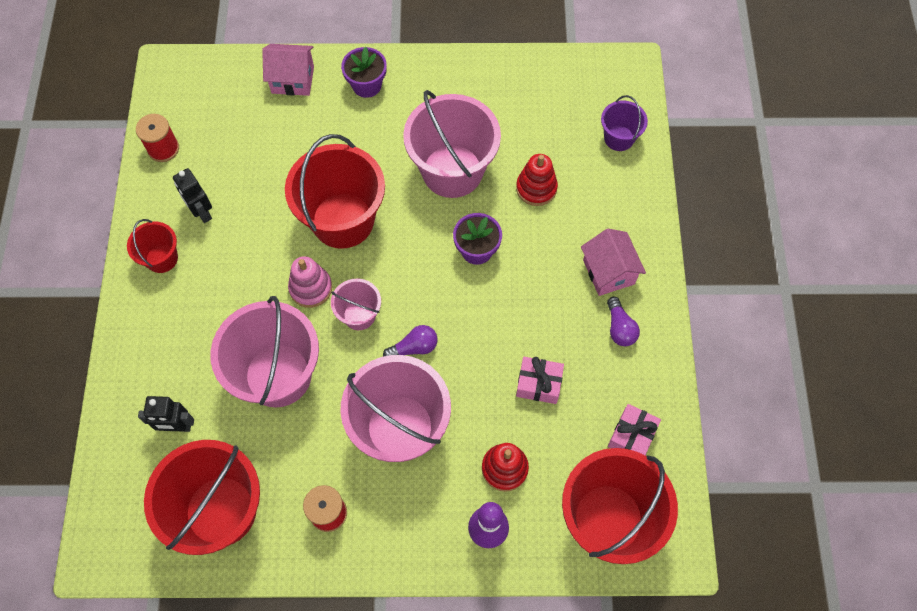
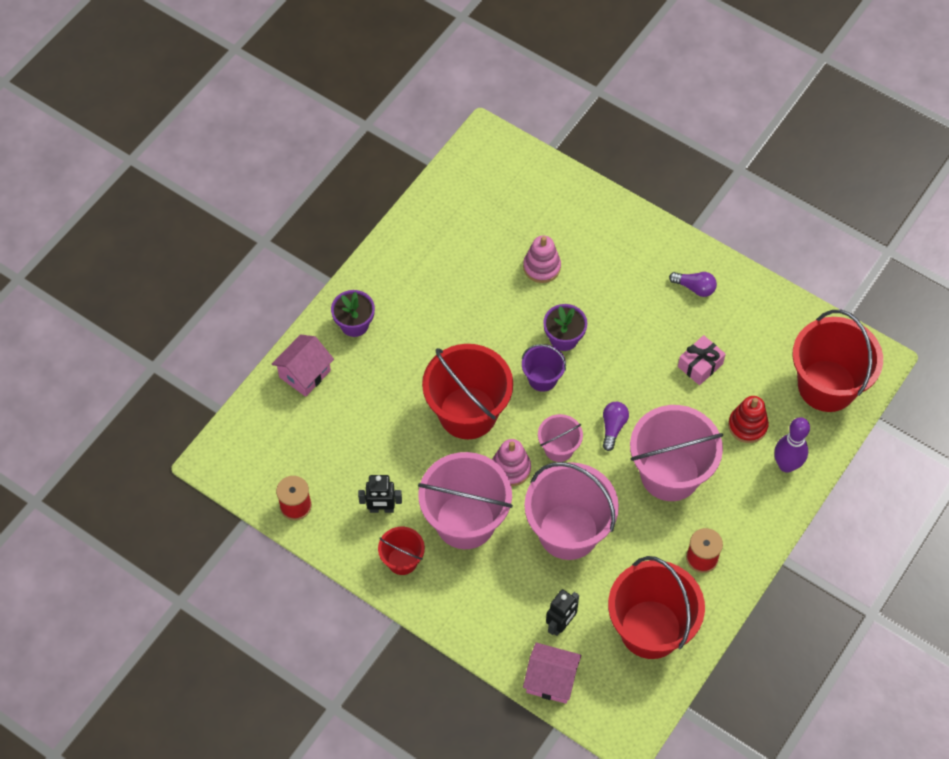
camera: 55 degrees left, 5 degrees down
(452, 171) = (482, 313): pink bucket -> pink bucket (465, 521)
(536, 188) = (541, 267): red stacking toy -> pink stacking toy
(608, 272) = (646, 266): pink house -> pink house (551, 680)
(619, 138) = (541, 187): purple bucket -> purple bucket (542, 378)
(631, 436) = (779, 333): pink gift -> none

